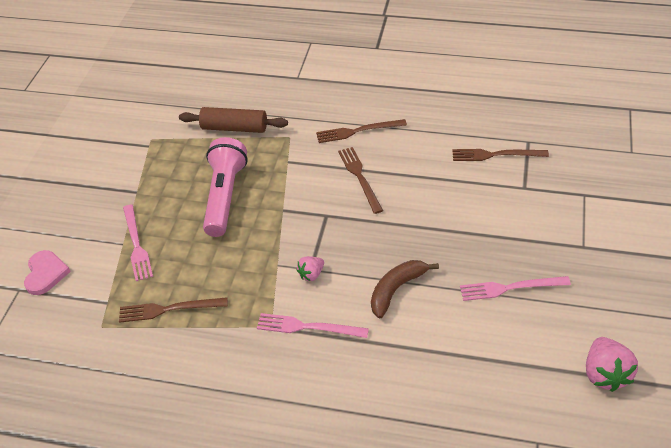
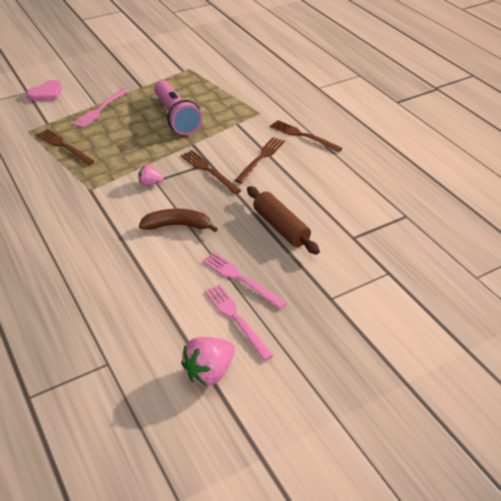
camera: 45 degrees right, 5 degrees down
(225, 196) = (176, 117): pink flashlight -> pink flashlight turned 105 degrees clockwise
(234, 128) = (238, 90): brown rolling pin -> brown rolling pin (281, 227)
(308, 327) = (104, 204): pink fork -> pink fork (236, 319)
(495, 155) = (367, 207): brown fork -> brown fork (209, 171)

